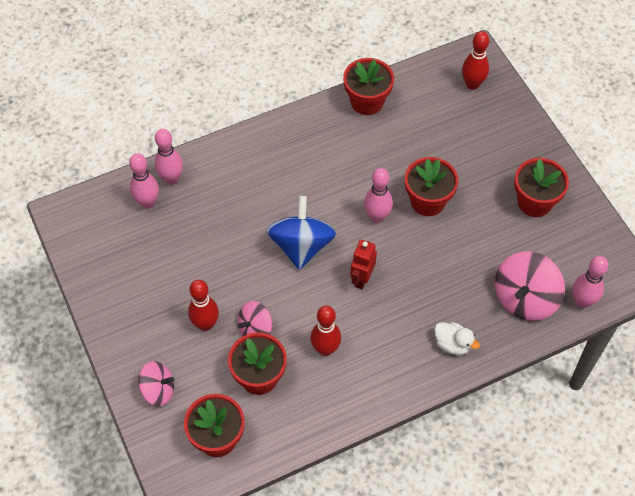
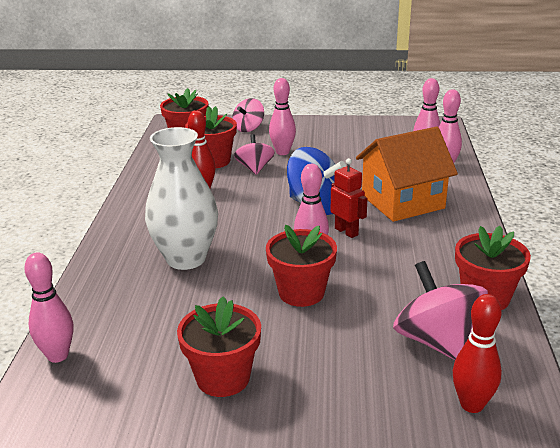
camera: 120 degrees right, 30 degrees down
(205, 324) = (282, 152): red bowling pin -> pink bowling pin
(258, 188) = (402, 202): none -> orange house
(362, 279) = (249, 225): red robot -> red robot (346, 231)
(435, 295) = (186, 258): none -> white vase
(453, 344) = (126, 251): white duck -> none
(525, 298) = (114, 313): pink spinning top -> pink spinning top (437, 341)

